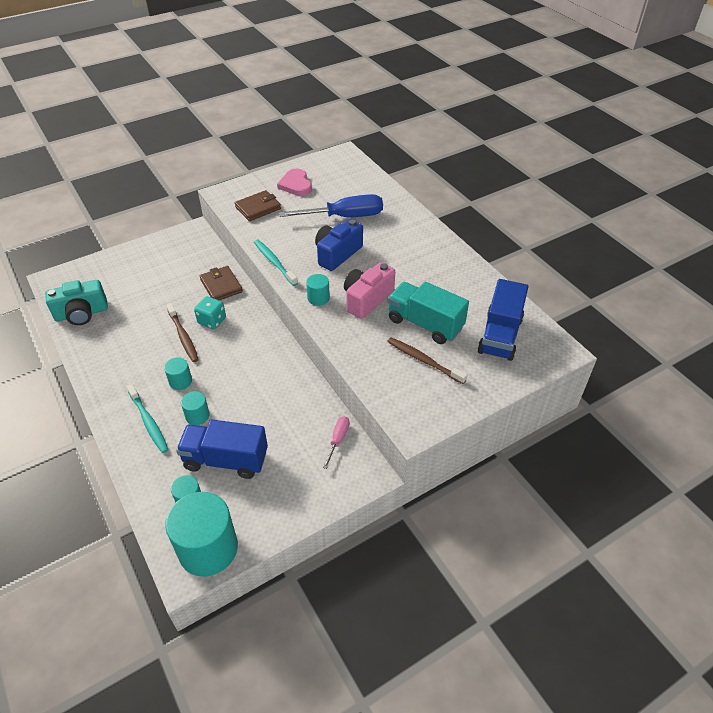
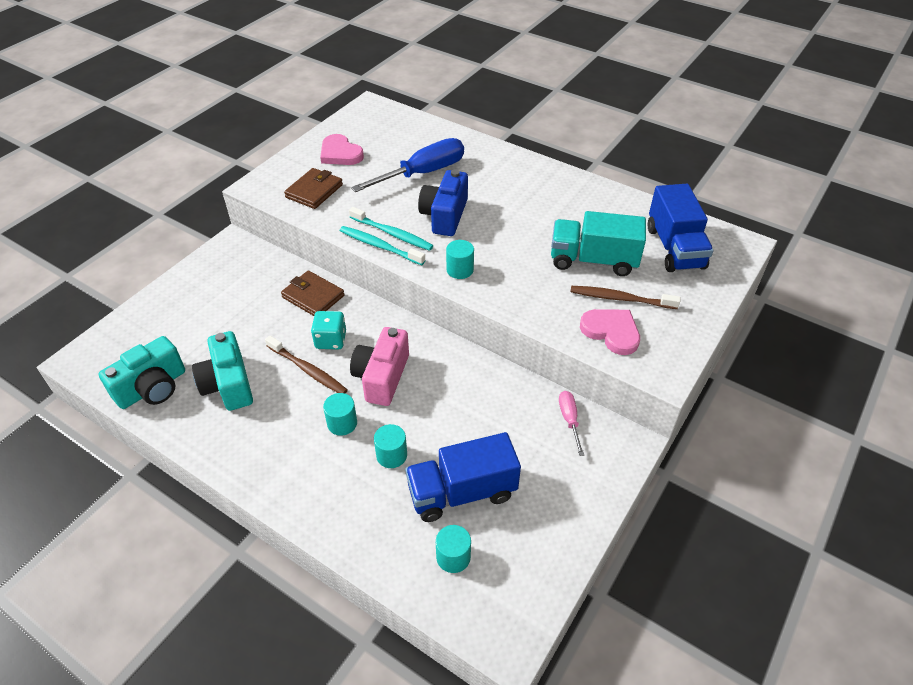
camera: 25 degrees left, 0 degrees up
(127, 328) = (228, 384): none -> turquoise camera
(149, 422) = (337, 486): turquoise toothbrush -> turquoise toothbrush (392, 234)
(208, 548) = (514, 602): turquoise cylinder -> none
(367, 299) = (513, 254): pink camera -> pink camera (382, 377)
(396, 383) = (611, 332): none -> pink heart

